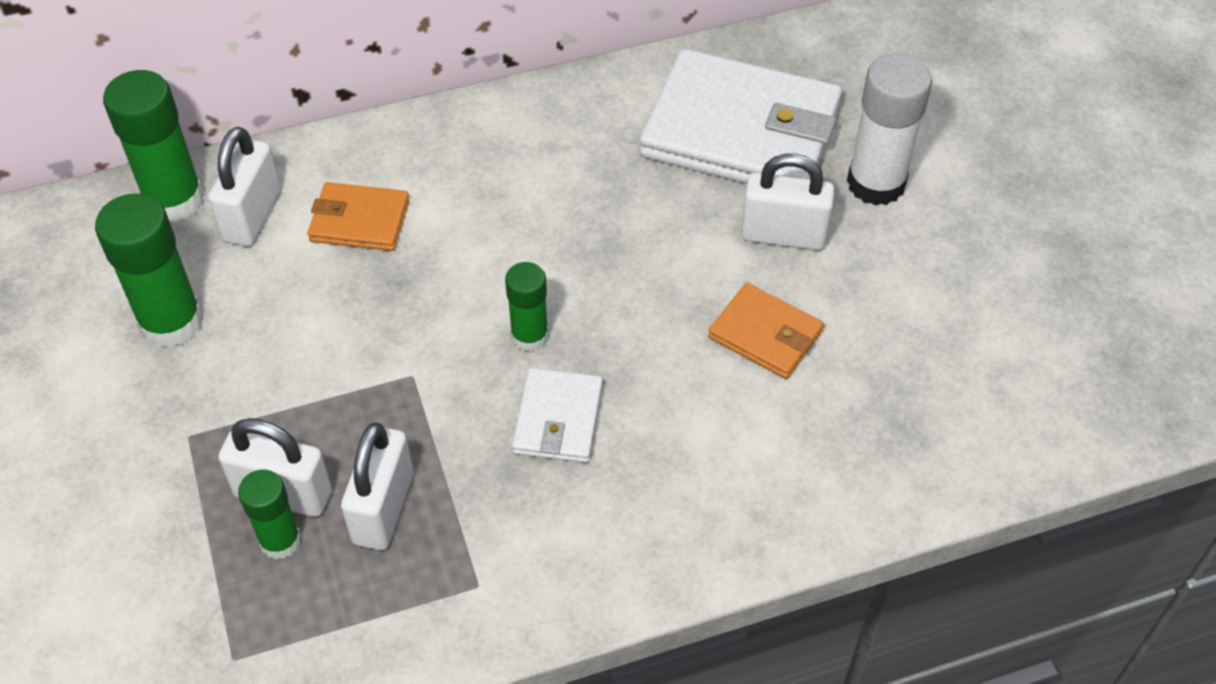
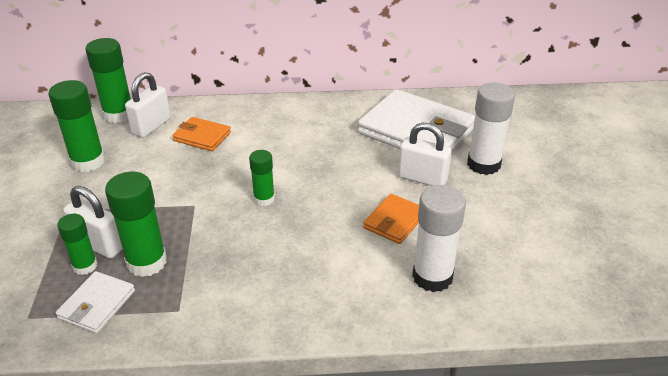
camera: 15 degrees right, 15 degrees down
(383, 509) = (147, 262): white padlock -> green glue stick
(558, 419) = (261, 239): white wallet -> white wallet (97, 304)
(765, 334) = (394, 221): orange wallet -> orange wallet turned 75 degrees clockwise
(858, 429) = (432, 277): none -> white glue stick

